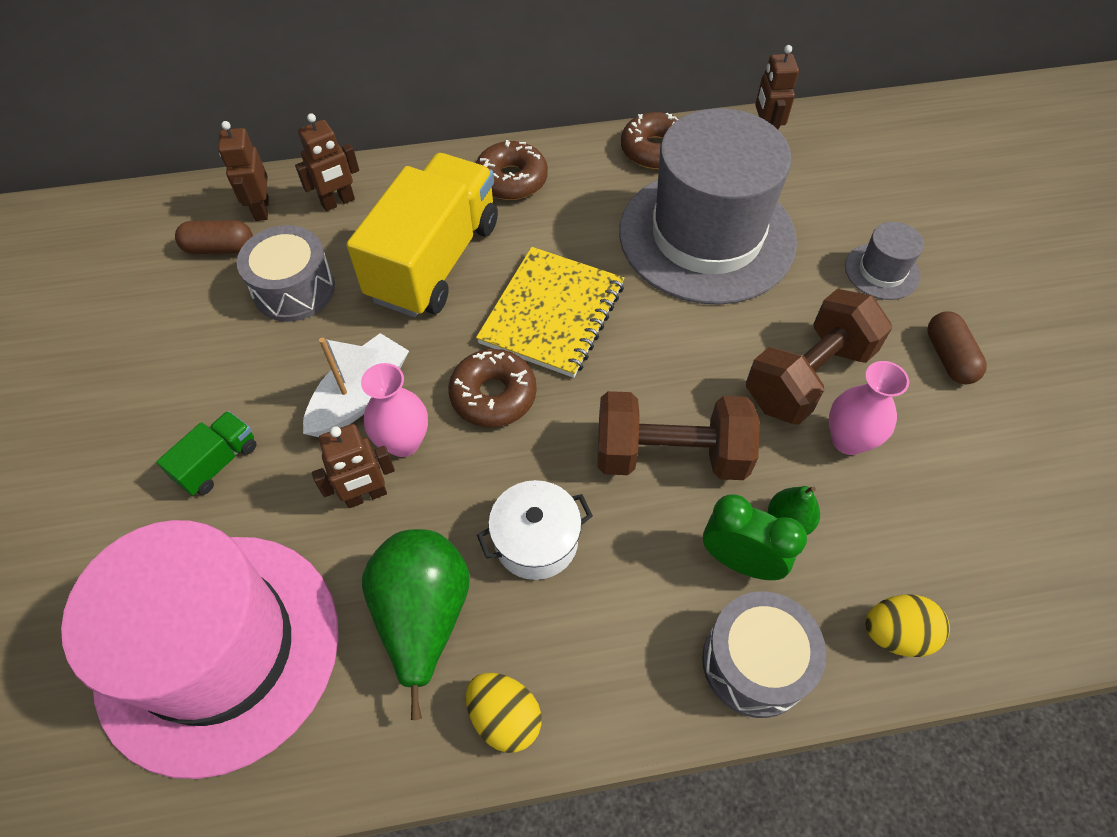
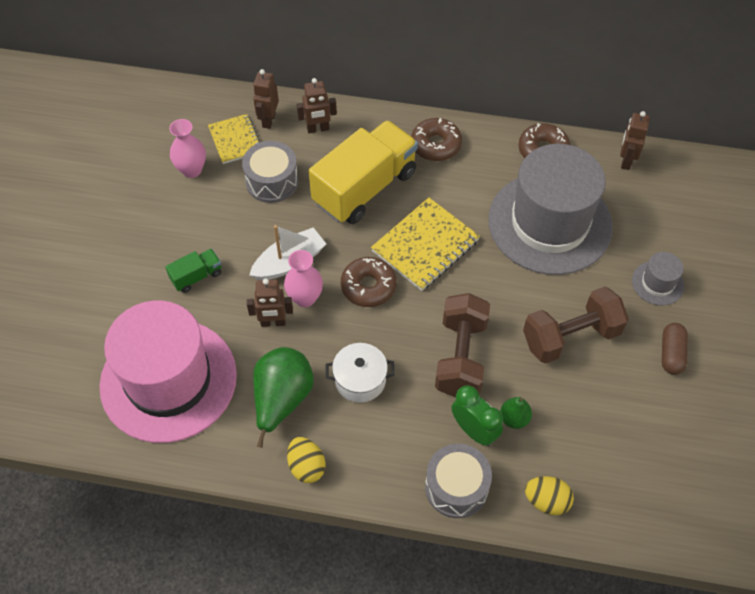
camera: 20 degrees right, 0 degrees up
(220, 248) = (235, 140): brown capsule -> yellow notebook
(670, 455) = (460, 357): brown dumbbell -> brown dumbbell turned 75 degrees clockwise
(848, 440) = (576, 384): pink vase -> pink vase (192, 170)

